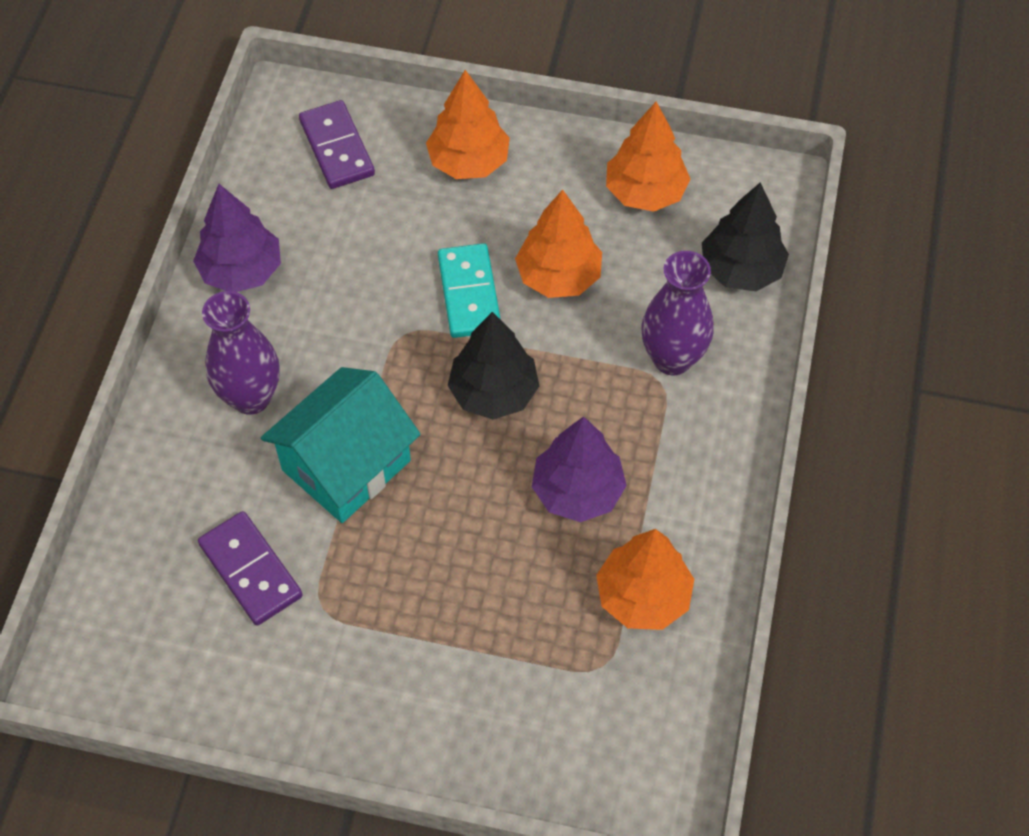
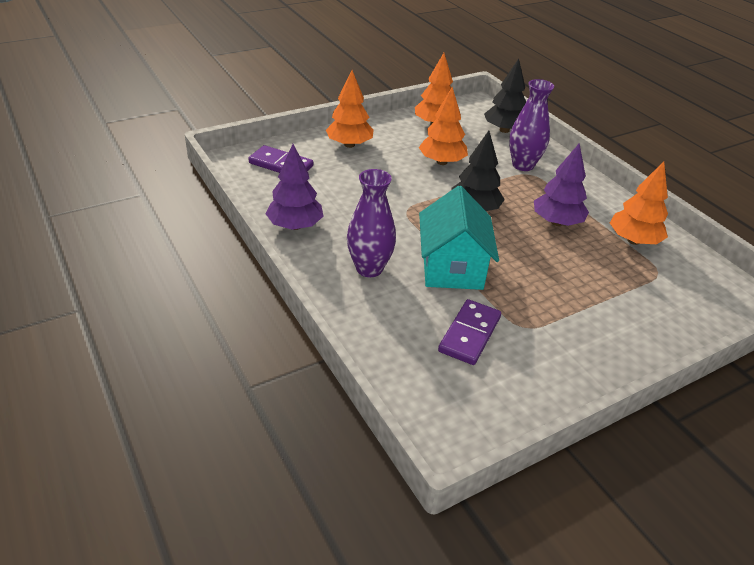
camera: 45 degrees left, 20 degrees down
(250, 570) = (470, 334): purple domino -> purple domino turned 75 degrees counterclockwise
(469, 293) = (414, 184): turquoise domino -> none

